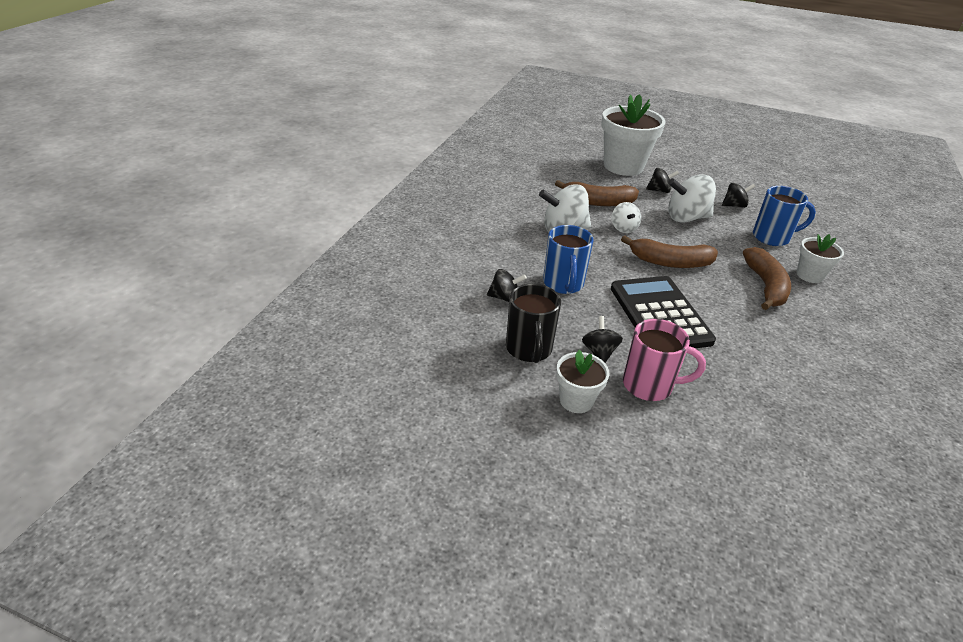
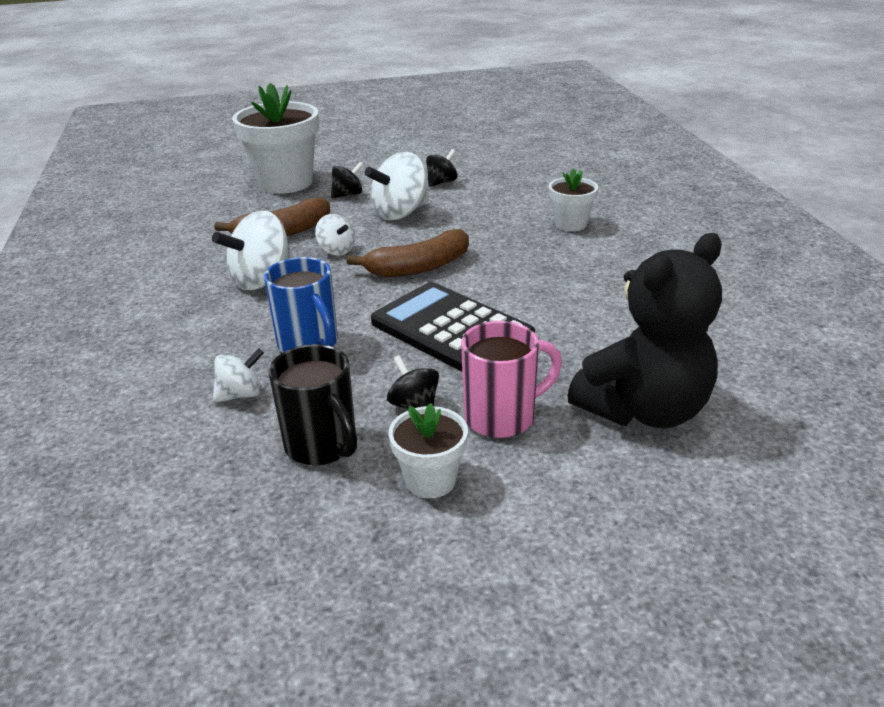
camera: 30 degrees left, 5 degrees down
(504, 297) = (241, 394): black spinning top -> white spinning top
(751, 429) = (644, 410): none -> black teddy bear
(765, 286) = (538, 252): brown banana -> none
(772, 237) = (505, 200): blue mug -> none

